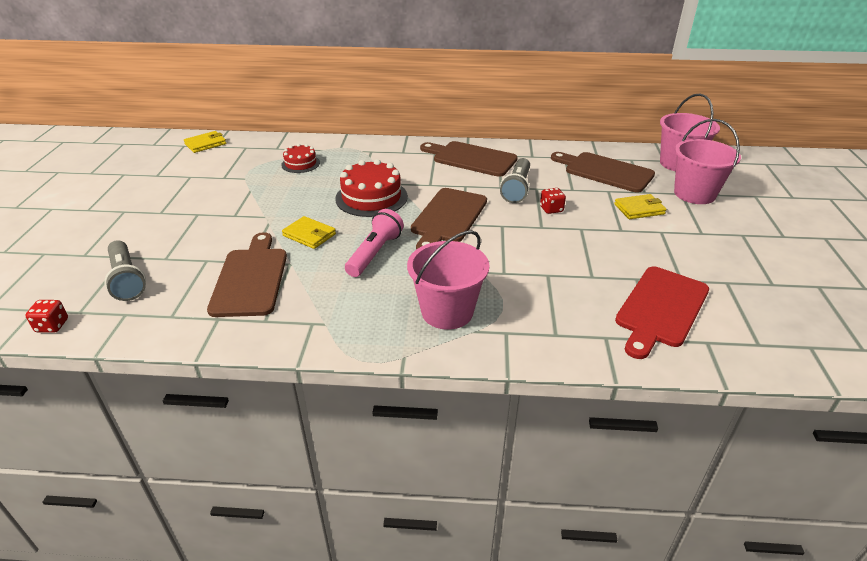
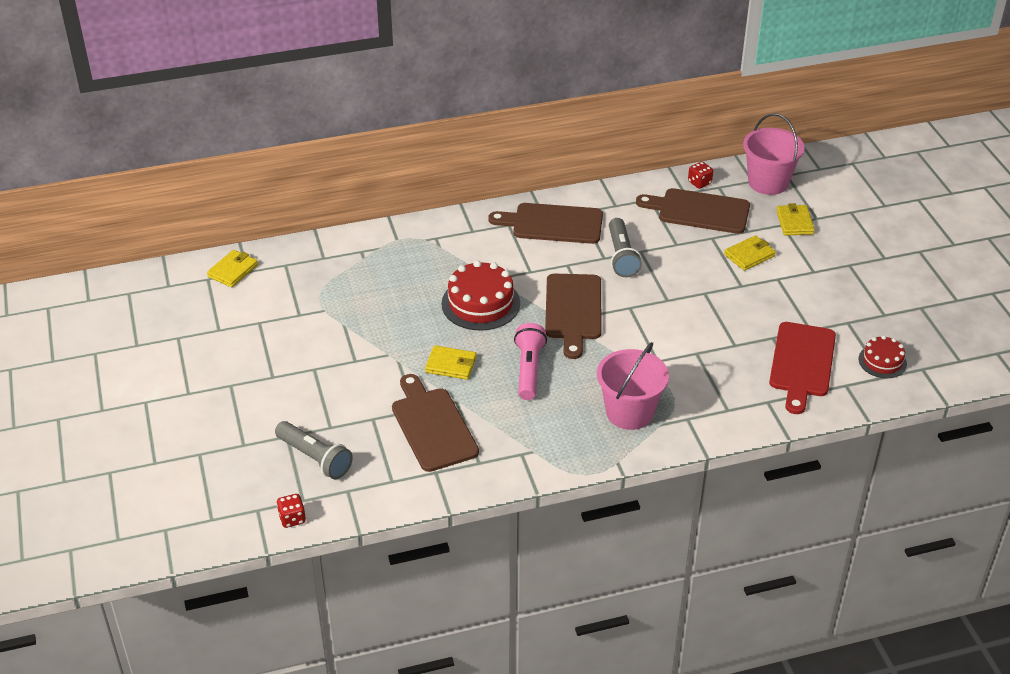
camera: 20 degrees left, 5 degrees up
(300, 164) = (370, 275): red cake -> red cake (882, 361)
(551, 209) = (667, 275): red dice -> red dice (699, 183)
(694, 194) = (794, 222): pink bucket -> yellow wallet

